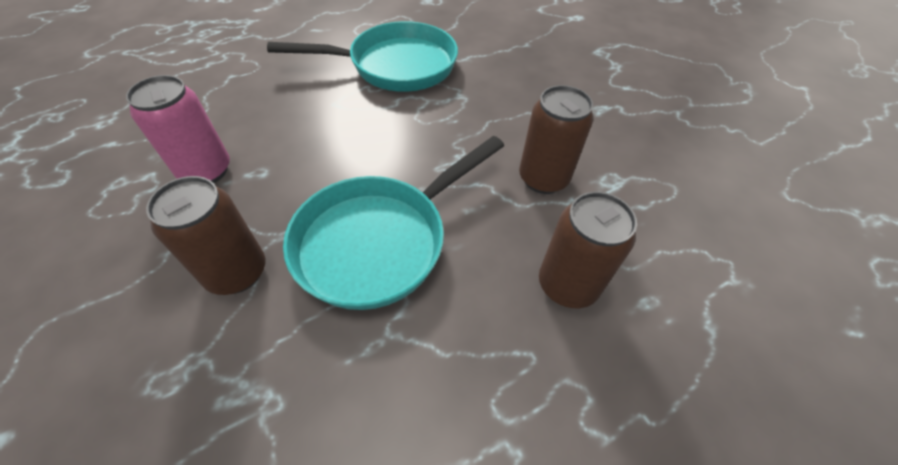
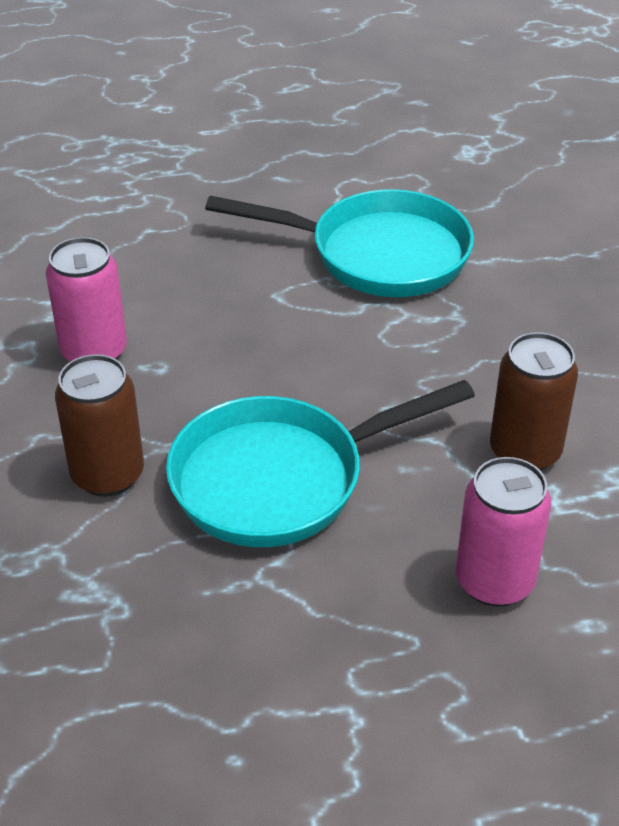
camera: 20 degrees right, 10 degrees down
(567, 285) = (494, 581): brown can -> pink can

